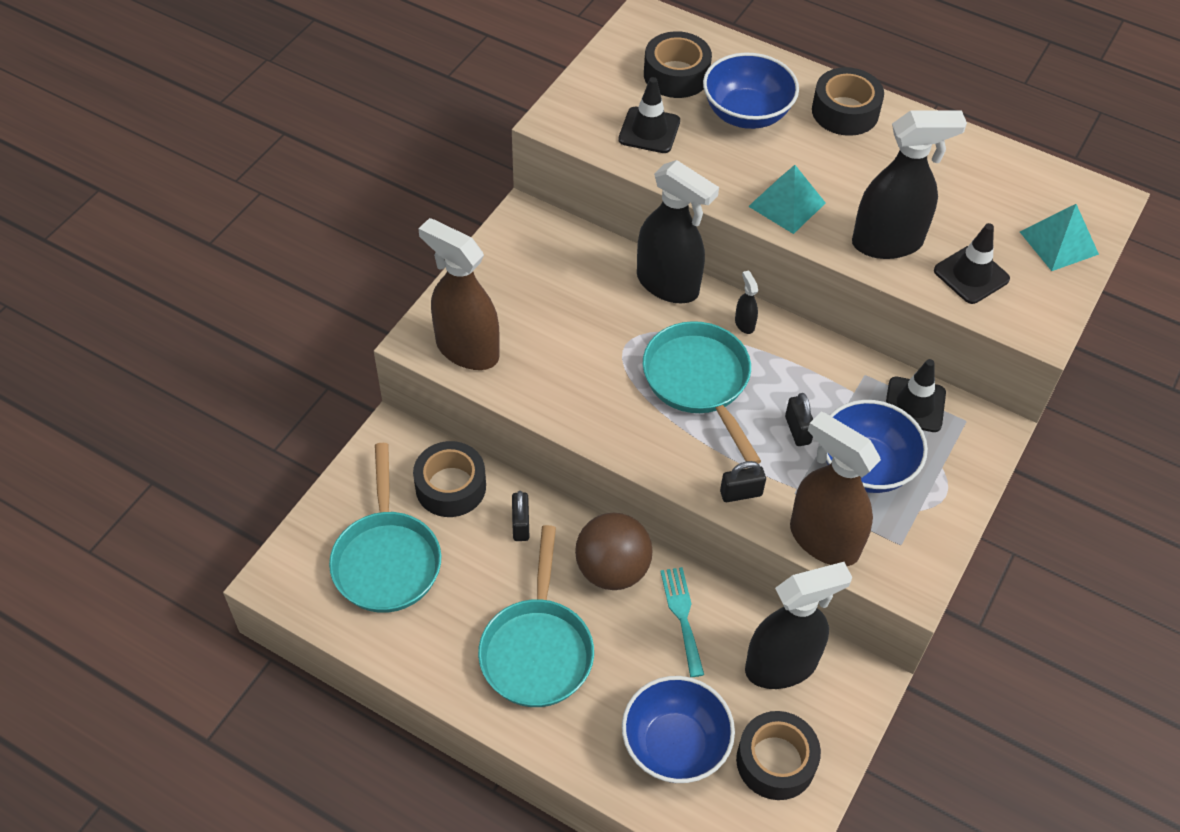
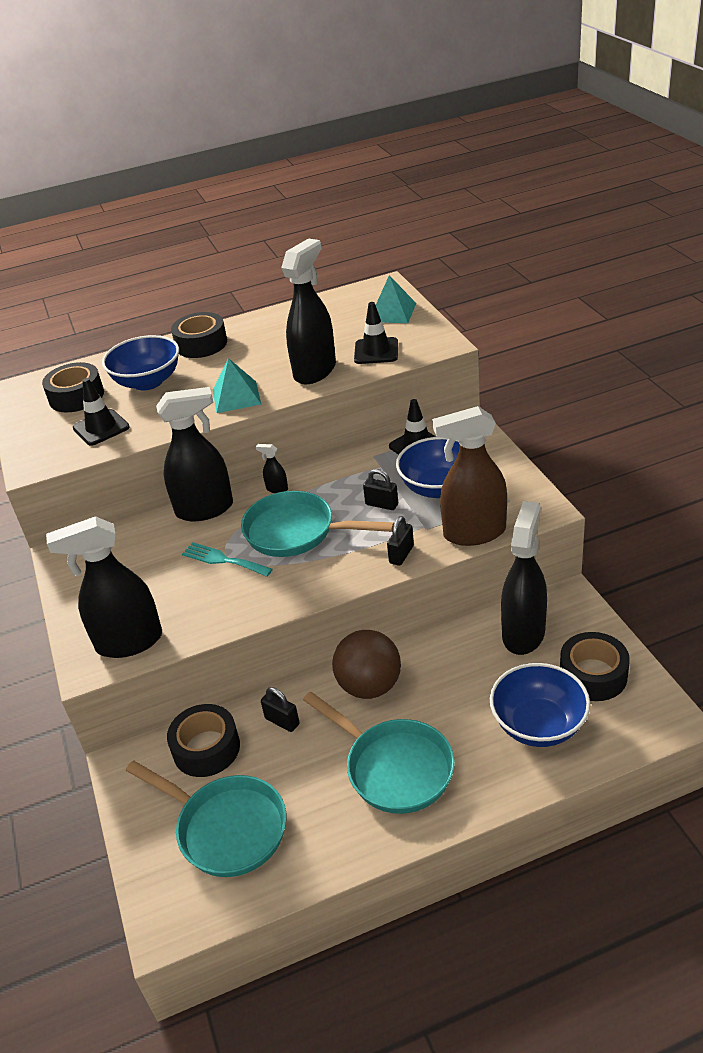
camera: 45 degrees left, 15 degrees down
(467, 349) = (129, 642): brown spray bottle -> black spray bottle
(682, 616) = (441, 666): turquoise fork -> turquoise fork (223, 560)

